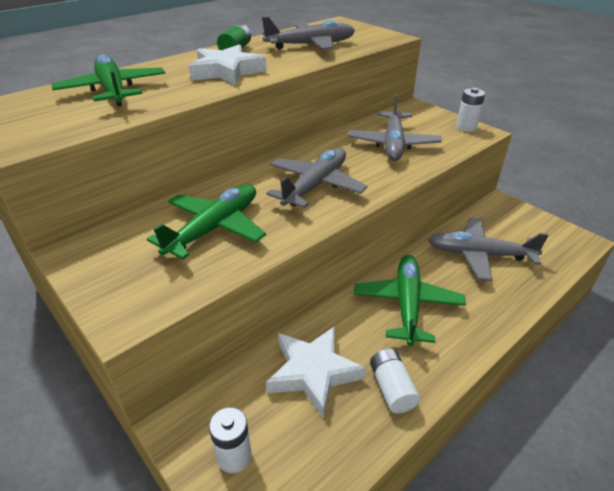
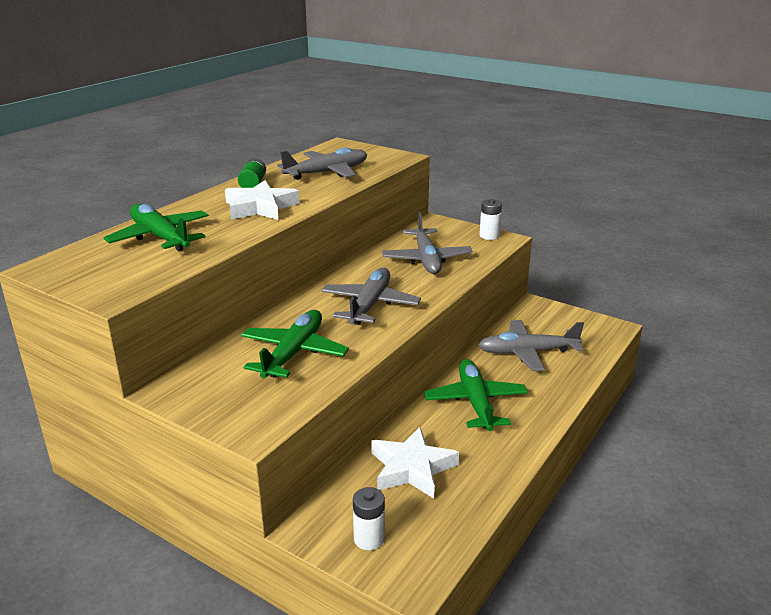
camera: 15 degrees left, 10 degrees down
(391, 388) = (484, 467): white battery -> none

